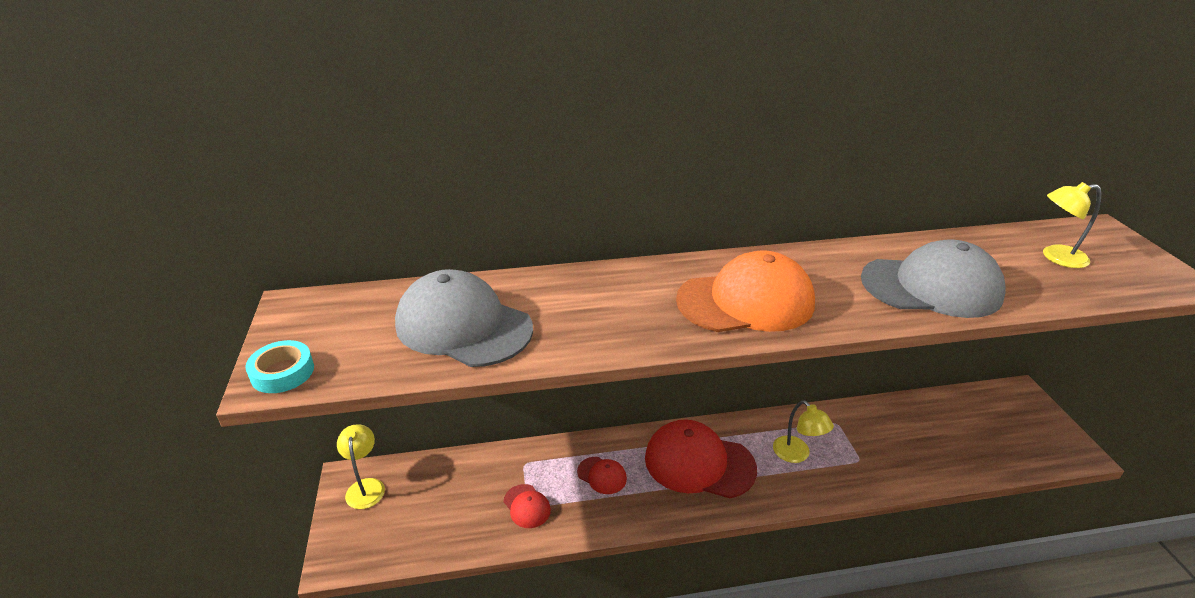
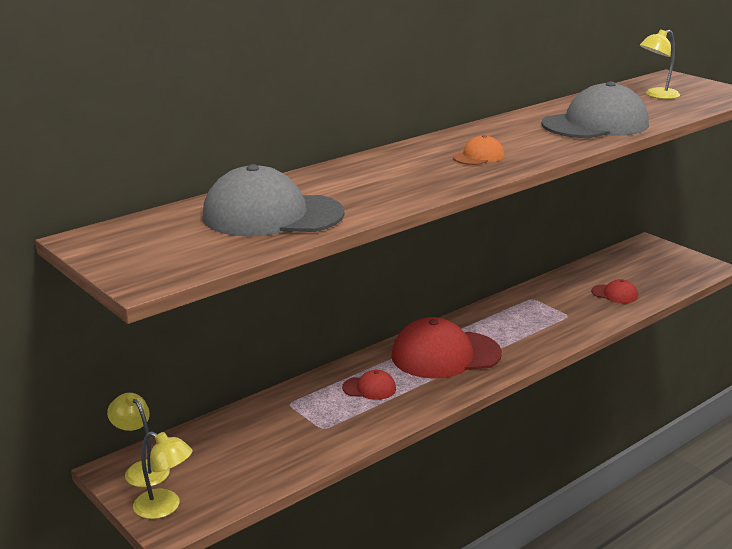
camera: 30 degrees left, 10 degrees down
(282, 372) = (149, 274): turquoise tape -> none
(527, 506) = (321, 429): red cap -> red cap (614, 294)
(745, 301) = (478, 156): orange cap -> orange cap, size x0.46
(797, 454) = (518, 326): yellow lamp -> yellow lamp (165, 507)

